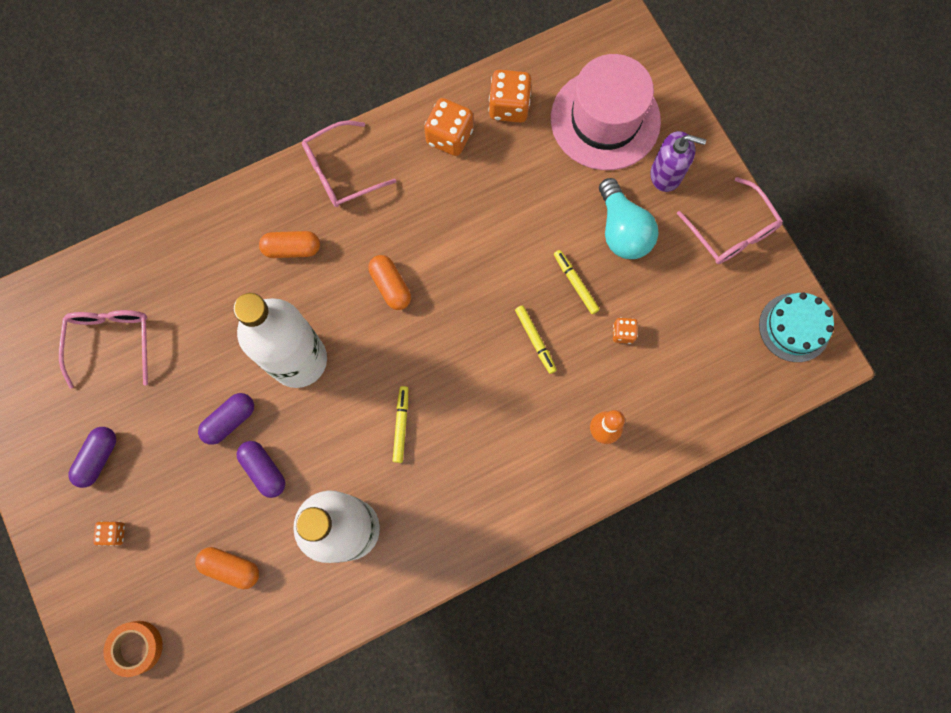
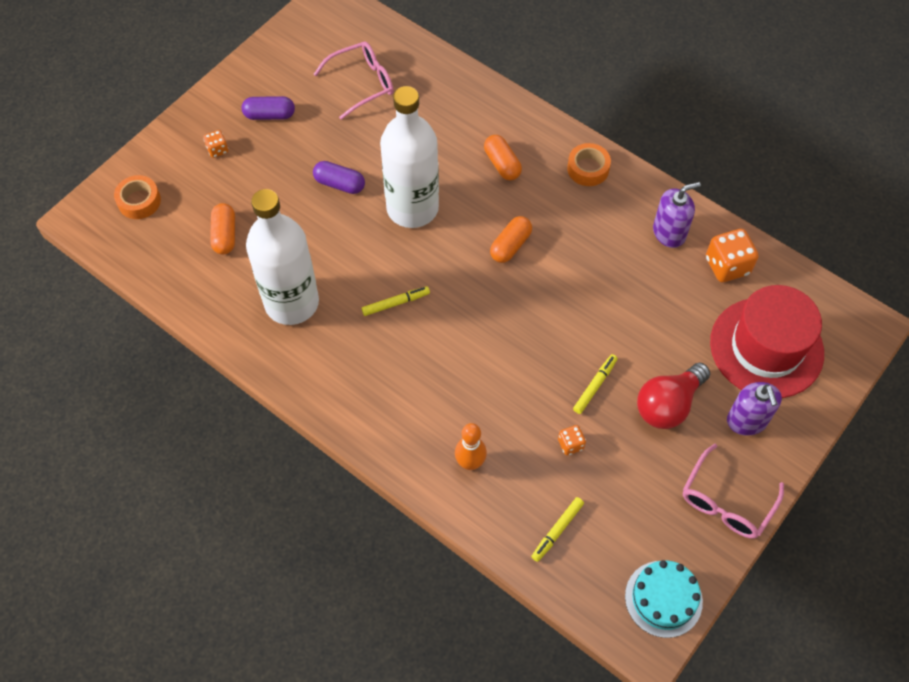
camera: 65 degrees right, 15 degrees down
(264, 470) = (311, 223): purple capsule -> none
(341, 172) = (588, 169): pink glasses -> orange tape
(449, 137) = (669, 233): orange dice -> purple soap dispenser
(535, 340) = (524, 375): yellow marker -> yellow marker (557, 531)
(605, 120) = (766, 347): pink hat -> red hat
(622, 230) = (668, 405): turquoise light bulb -> red light bulb

